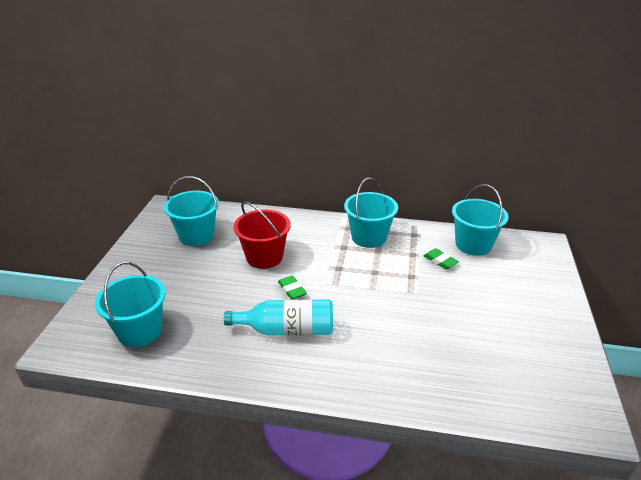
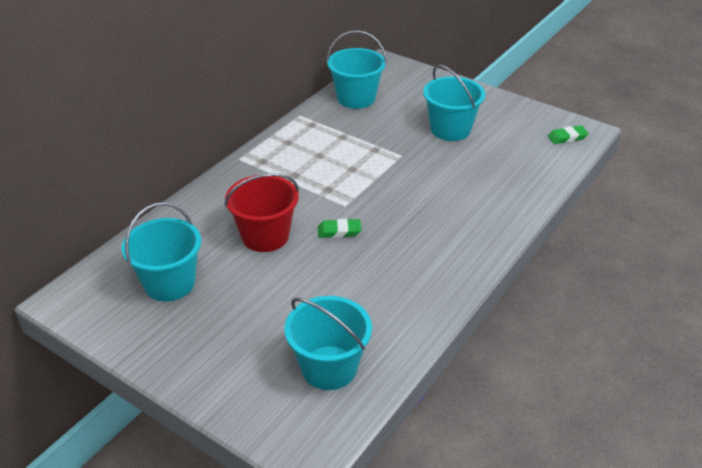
camera: 65 degrees left, 5 degrees up
(287, 330) = (400, 251): turquoise bottle -> none
(369, 237) = (291, 153): turquoise bucket -> turquoise bucket (450, 129)
(440, 261) = (365, 125): green eraser -> green eraser (567, 137)

